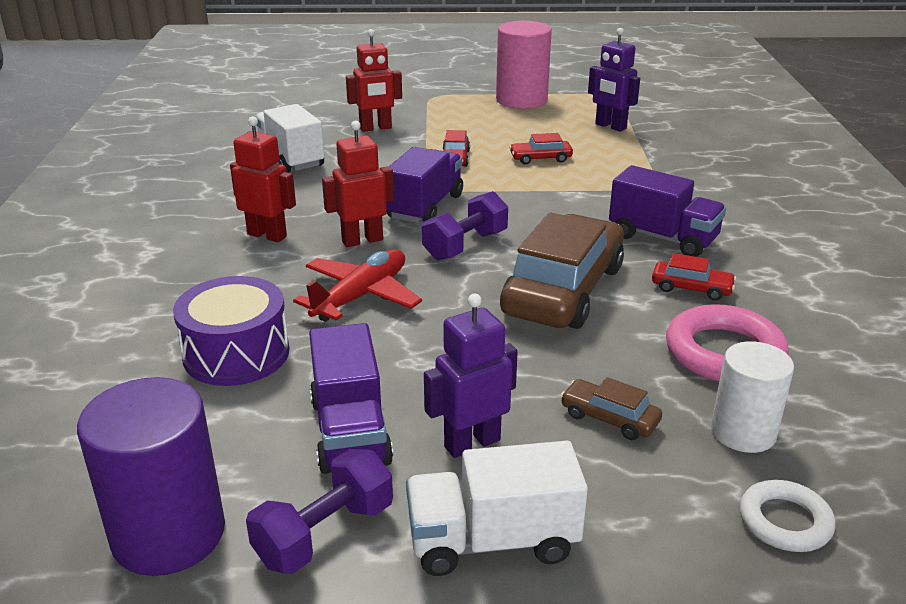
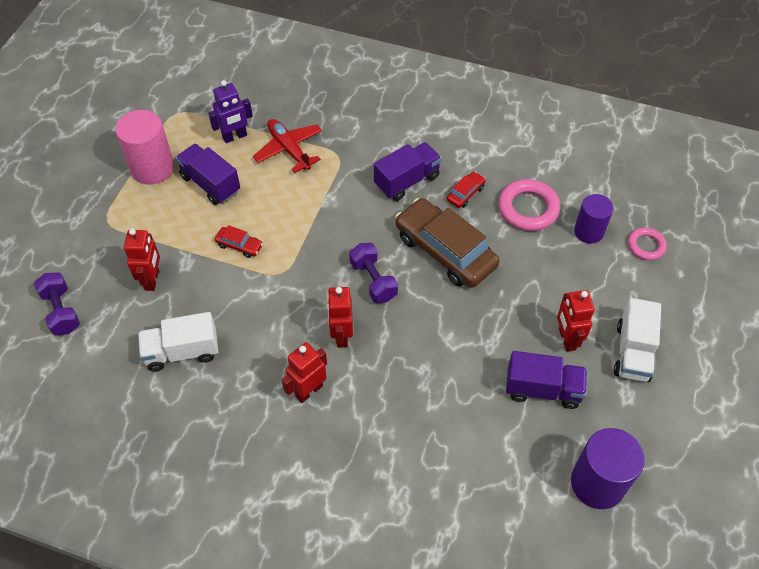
camera: 70 degrees left, 25 degrees up
(236, 353) = (453, 432): purple drum -> none
(325, 534) = (613, 416): purple dumbbell -> purple dumbbell (61, 311)
(361, 296) = (413, 353): red plane -> red plane (289, 149)
(425, 207) = (309, 286): purple truck -> purple truck (210, 184)
(471, 443) = (566, 339): purple robot -> red robot
(540, 158) = (267, 196): red car -> none
(609, 418) = (564, 277): brown car -> none
(743, 432) = (588, 231): white cylinder -> purple cylinder
(785, 521) = (646, 246): white ring -> pink ring

